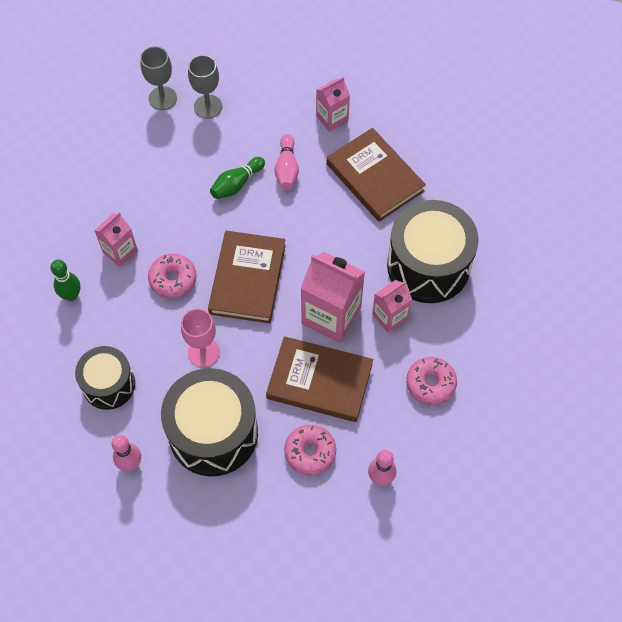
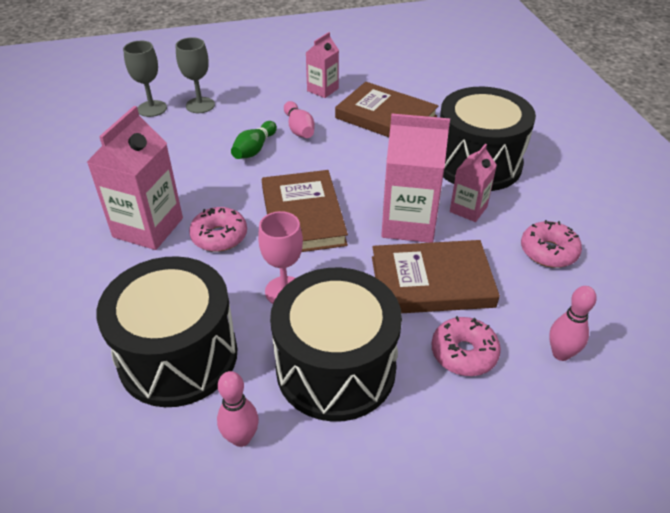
camera: 20 degrees left, 20 degrees down
(71, 295) = (100, 280): green bowling pin -> none
(108, 384) = (178, 356): black drum -> black drum, size x1.66
(120, 251) = (148, 227): pink carton -> pink carton, size x1.72

